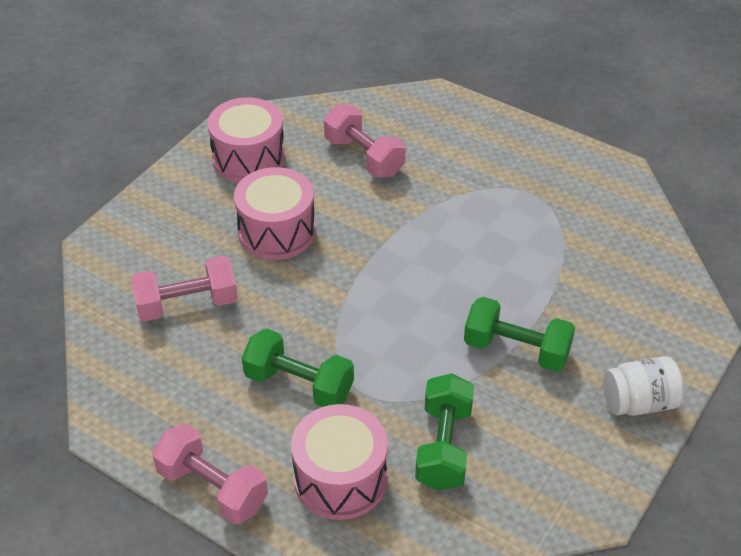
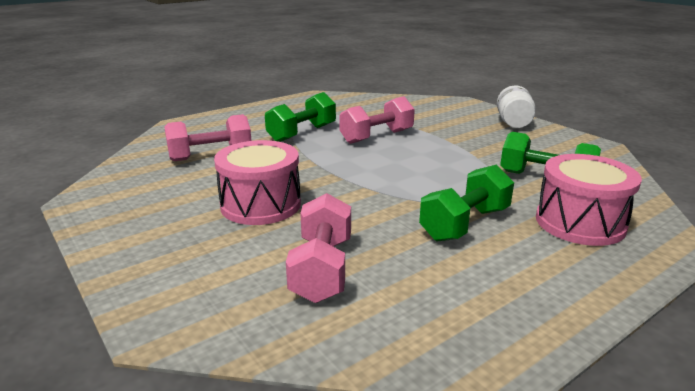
camera: 70 degrees left, 20 degrees down
(212, 488) = (596, 292): pink dumbbell -> pink dumbbell (376, 137)
(248, 158) = (143, 203): pink drum -> none
(516, 350) = (457, 143): green dumbbell -> green dumbbell (302, 133)

